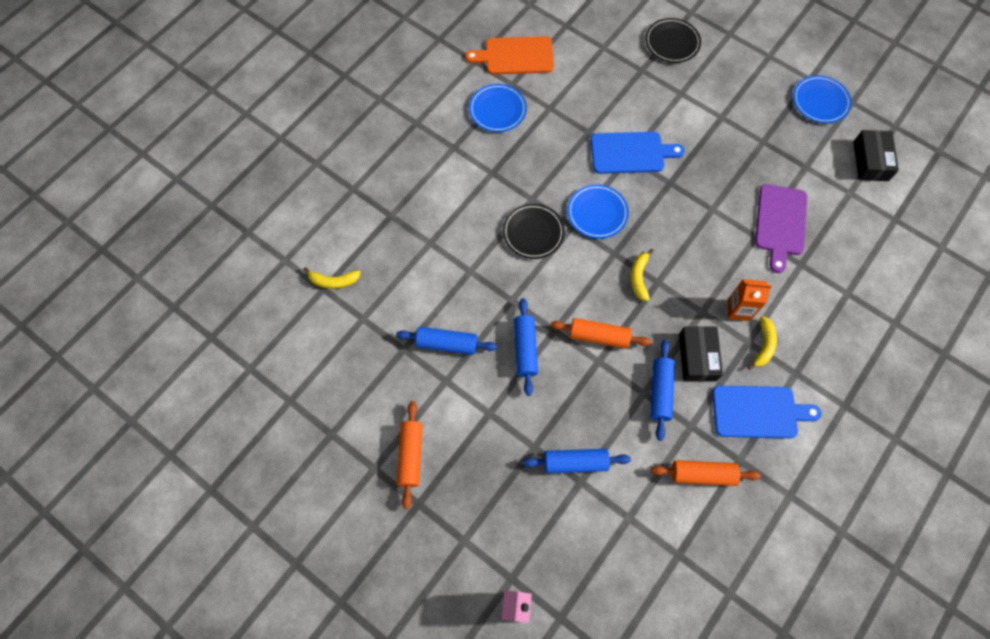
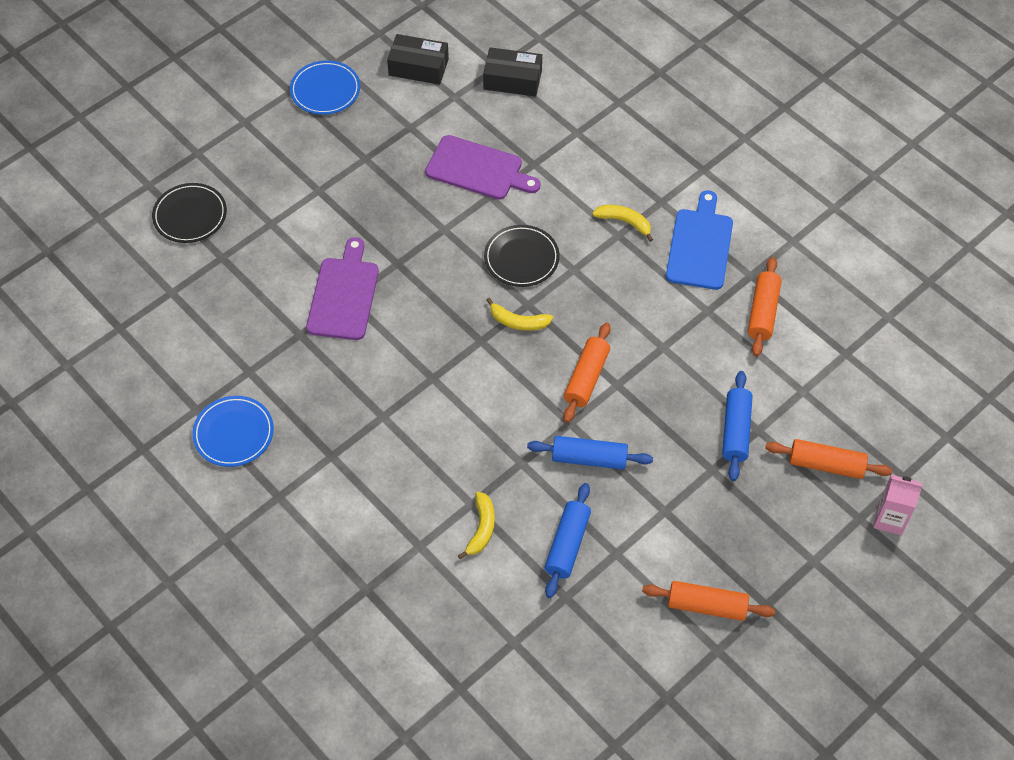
camera: 80 degrees left, 10 degrees down
(333, 281) = (451, 674): yellow banana -> yellow banana (481, 529)
(515, 56) = (150, 397): orange cutting board -> none
(533, 233) = (432, 423): black plate -> black plate (521, 258)
(558, 544) = (826, 464): none -> orange rolling pin
(597, 213) = (421, 348): blue plate -> none
(630, 153) = (344, 295): blue cutting board -> purple cutting board
(660, 392) = (664, 331): blue rolling pin -> none
(697, 357) = (628, 287): black box -> black box (512, 80)
(739, 310) = (578, 234): orange carton -> none

